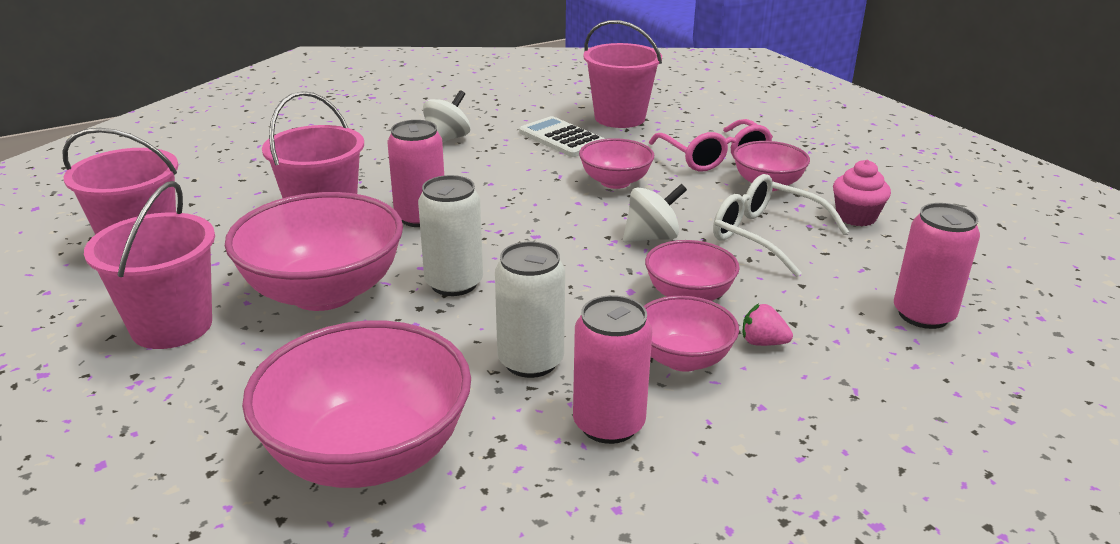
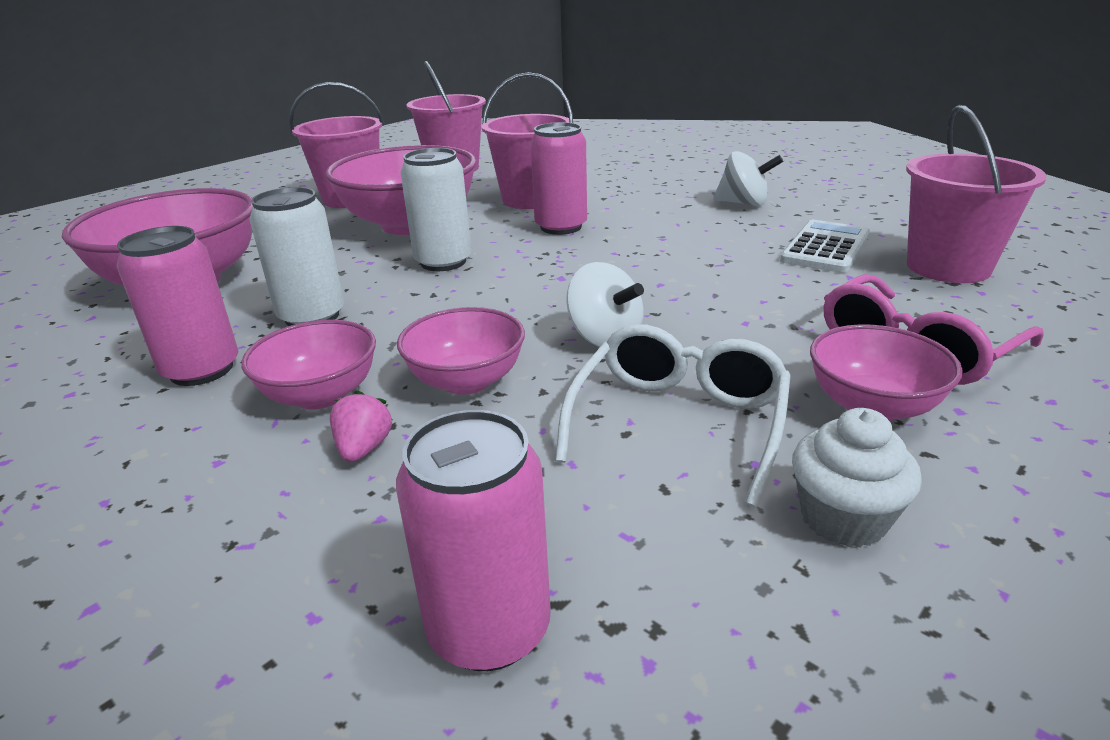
camera: 75 degrees right, 0 degrees up
(615, 182) = (739, 294): pink bowl -> none
(856, 217) = (843, 518): pink cupcake -> white cupcake

